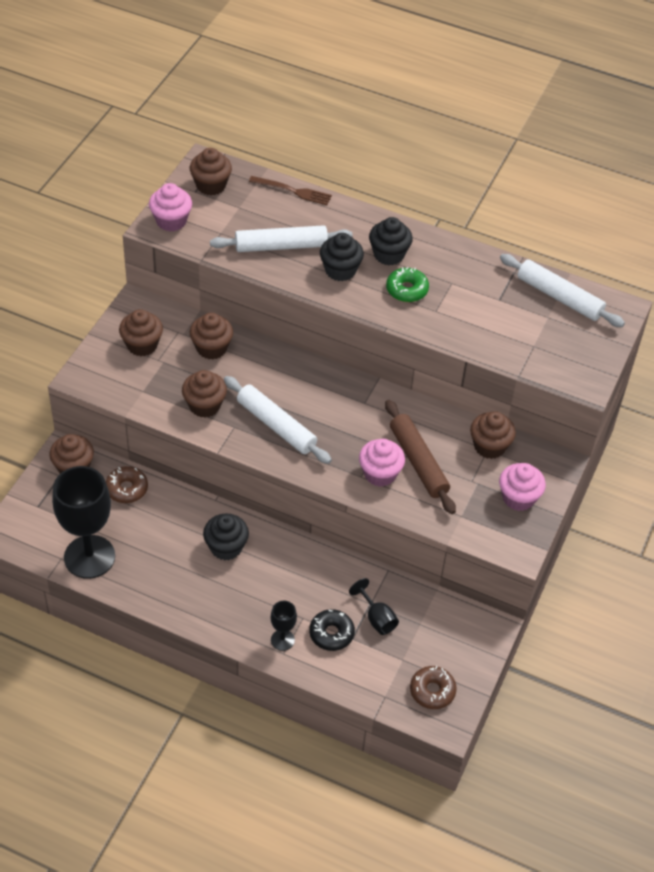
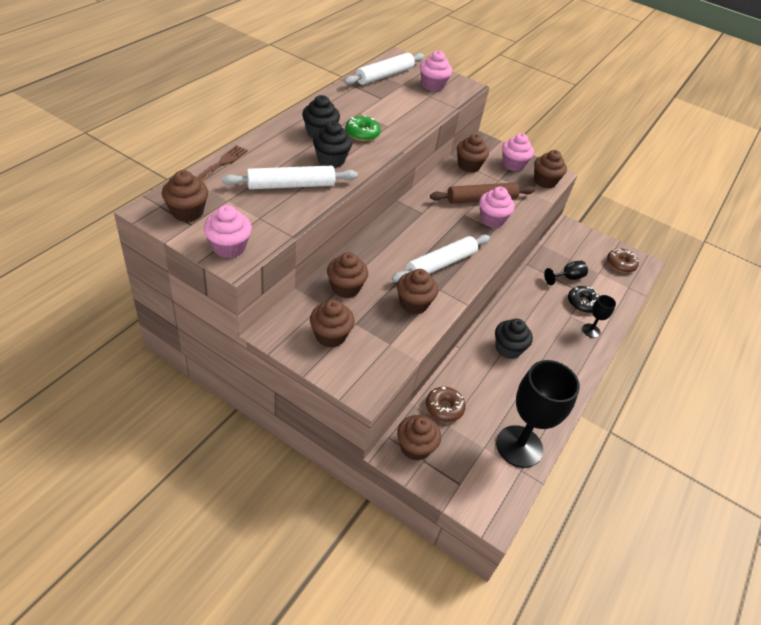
camera: 85 degrees left, 5 degrees down
(281, 246) = (291, 185): white rolling pin -> white rolling pin turned 75 degrees clockwise
(495, 536) = (544, 181): none -> brown cupcake
(563, 348) = (432, 85): none -> pink cupcake

